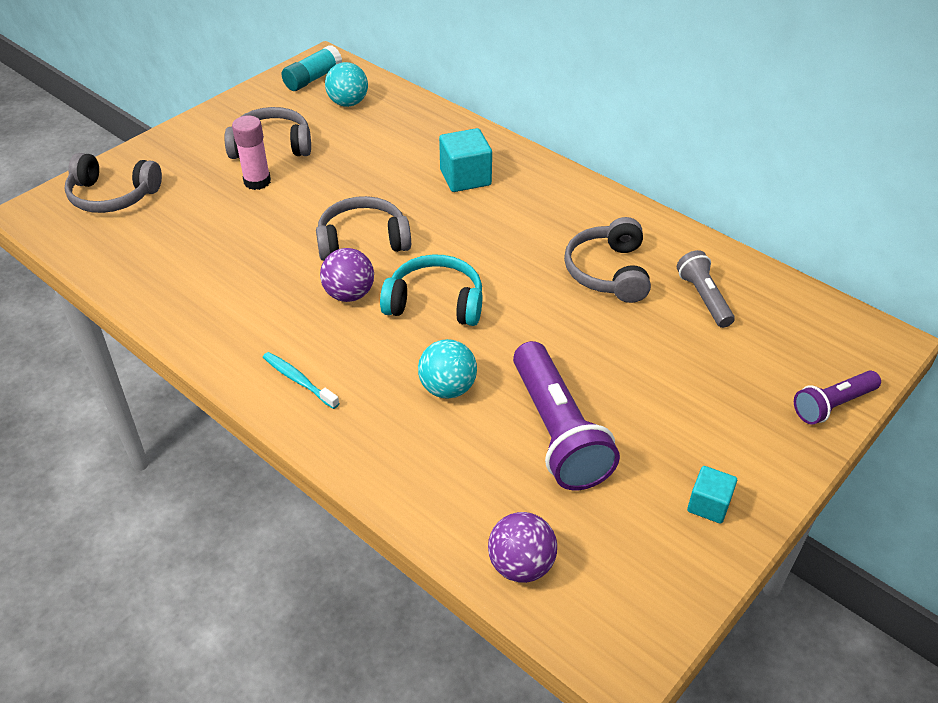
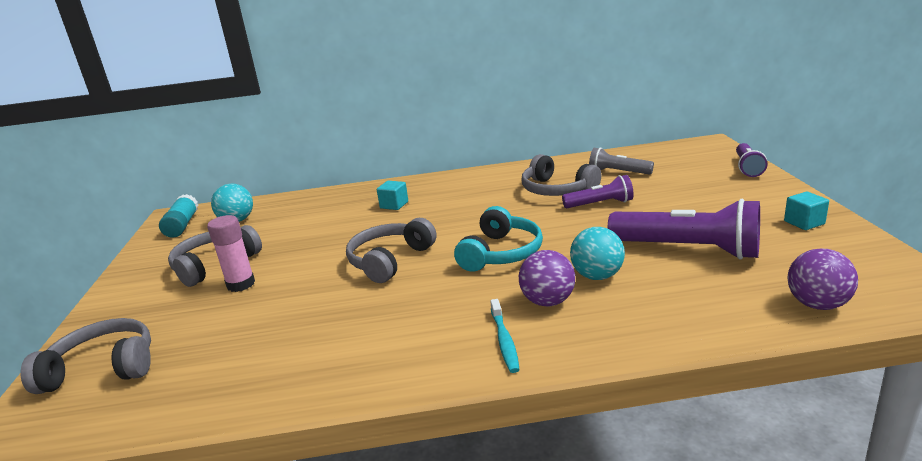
camera: 45 degrees left, 20 degrees down
(113, 196) = (102, 368): grey headphones -> grey headphones turned 150 degrees counterclockwise
(298, 380) = (504, 341): turquoise toothbrush -> turquoise toothbrush turned 90 degrees counterclockwise
(349, 294) = (438, 284): purple ball -> purple ball (547, 301)
(435, 303) = (500, 253): turquoise headphones -> turquoise headphones turned 150 degrees clockwise
(465, 177) = (394, 205): turquoise cube -> turquoise cube, size x0.61
(604, 321) = (600, 204): none -> purple flashlight

